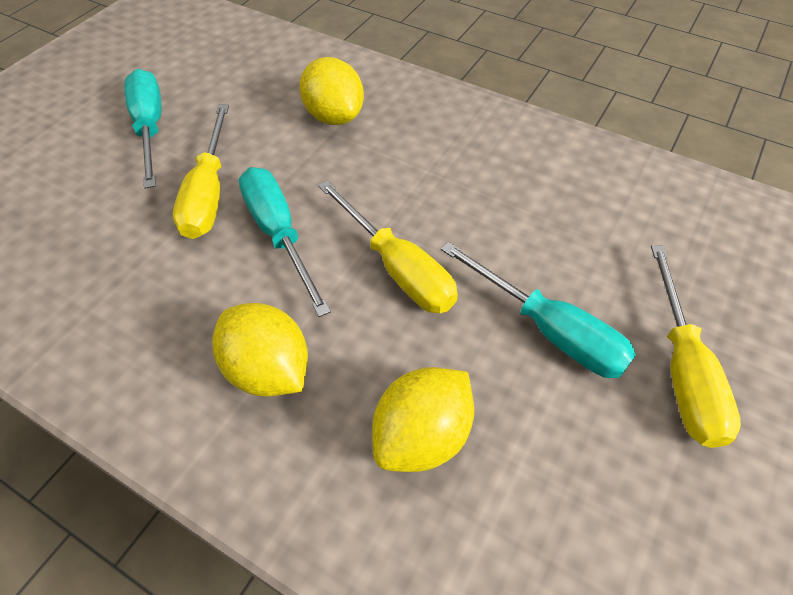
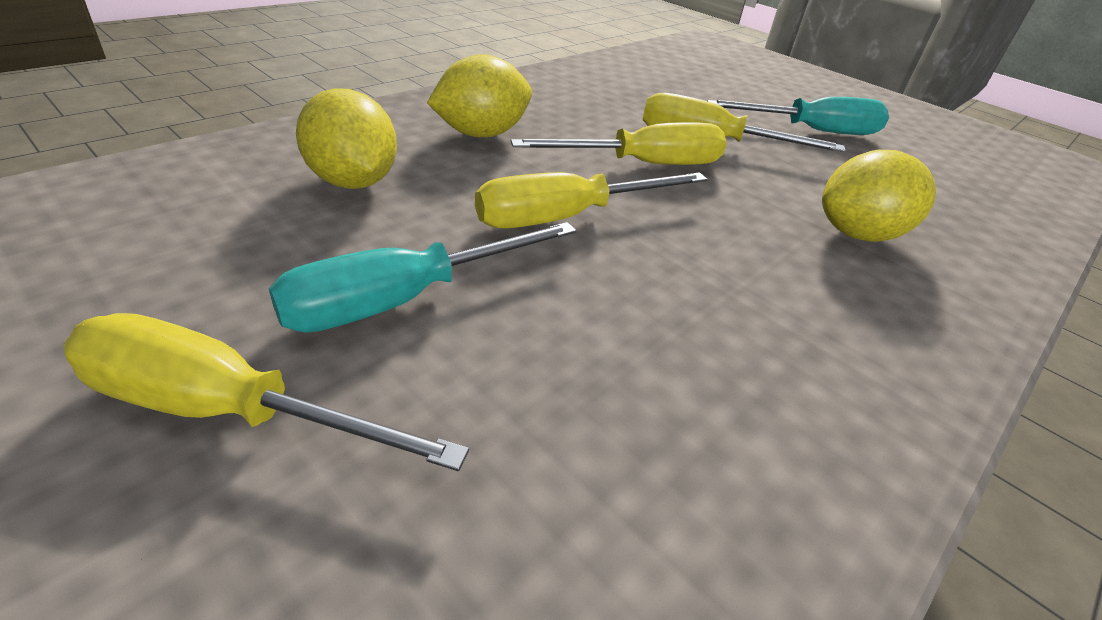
camera: 100 degrees right, 15 degrees down
(279, 234) = (643, 164): turquoise screwdriver -> yellow screwdriver

